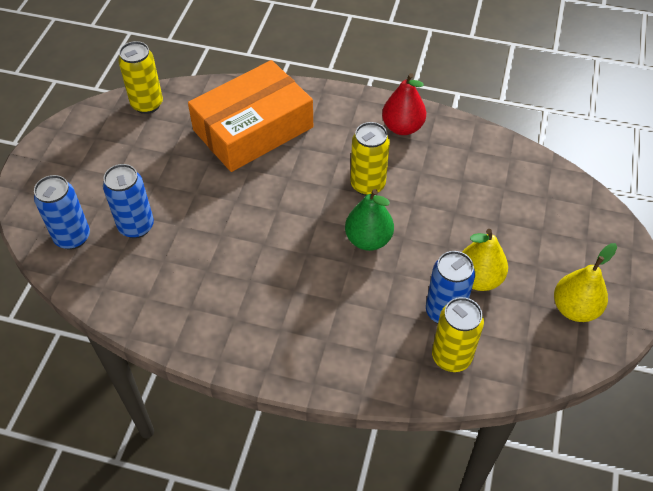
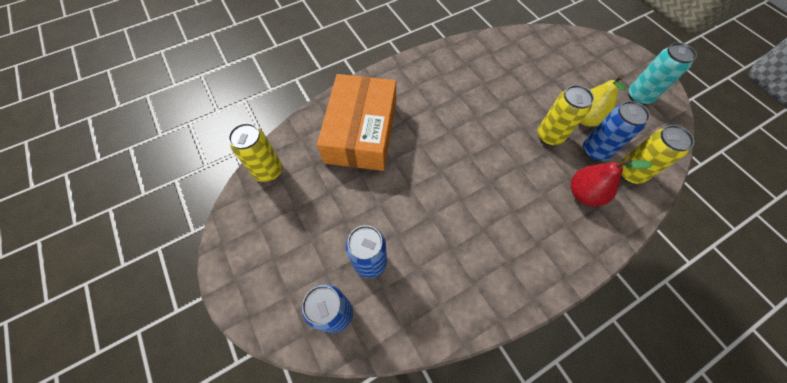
camera: 45 degrees left, 10 degrees up
(367, 185) = (468, 113): yellow can -> yellow can (549, 136)
(368, 239) = (510, 144): green pear -> none
(402, 127) = (443, 65): red pear -> red pear (583, 193)
(574, 308) = (639, 96): yellow pear -> turquoise can

